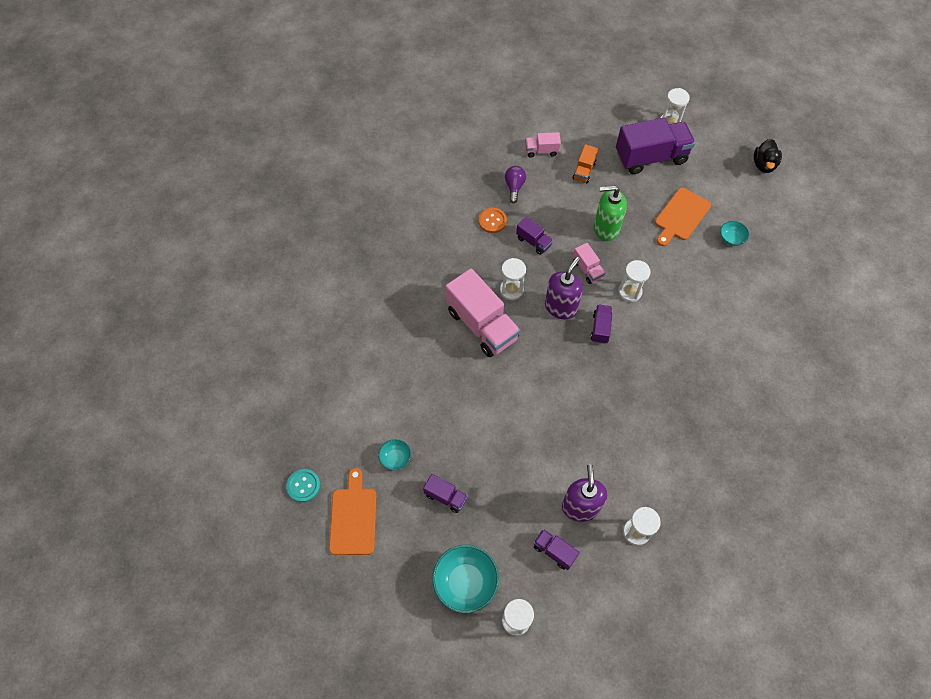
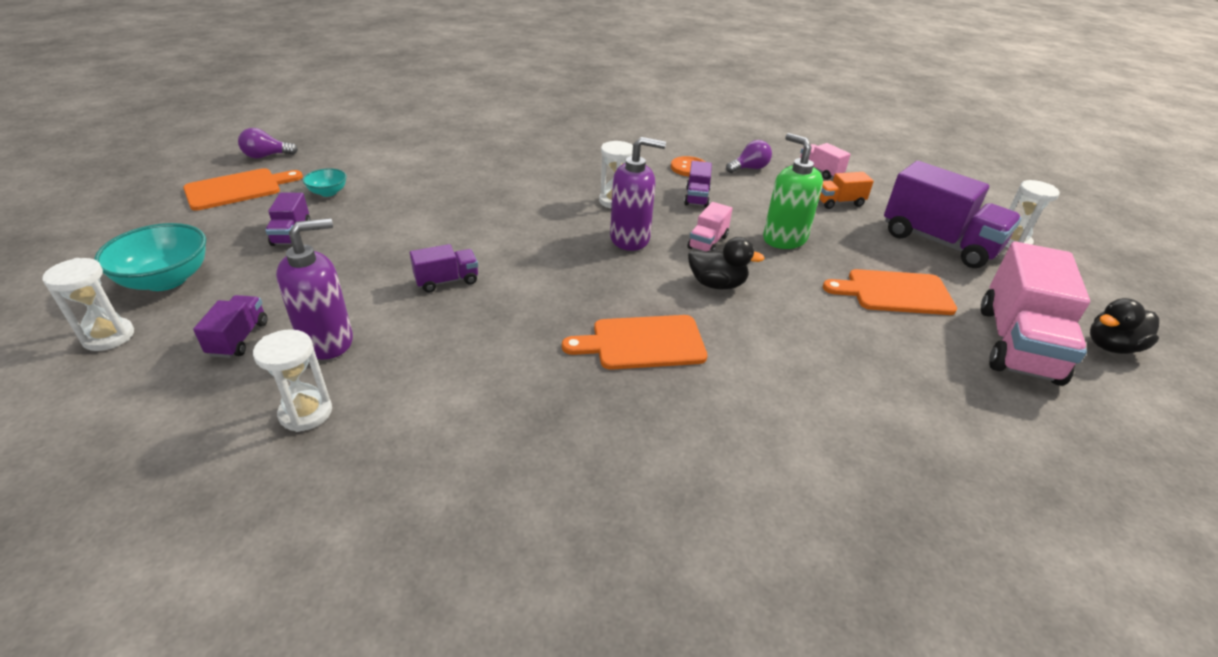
camera: 55 degrees right, 25 degrees down
(303, 486) = (266, 156): turquoise button -> purple light bulb
(482, 325) = (548, 196): pink truck -> pink truck (1017, 344)
(600, 328) = (633, 276): purple truck -> purple truck (447, 281)
(630, 292) = (717, 284): white hourglass -> black duck
(660, 357) = (642, 343): none -> orange cutting board
(731, 239) = (933, 353): turquoise bowl -> none

